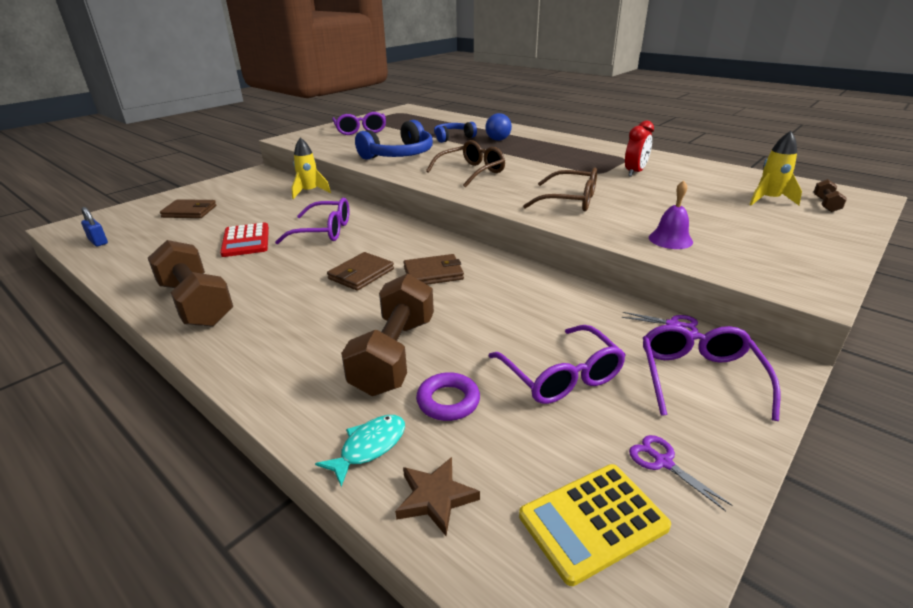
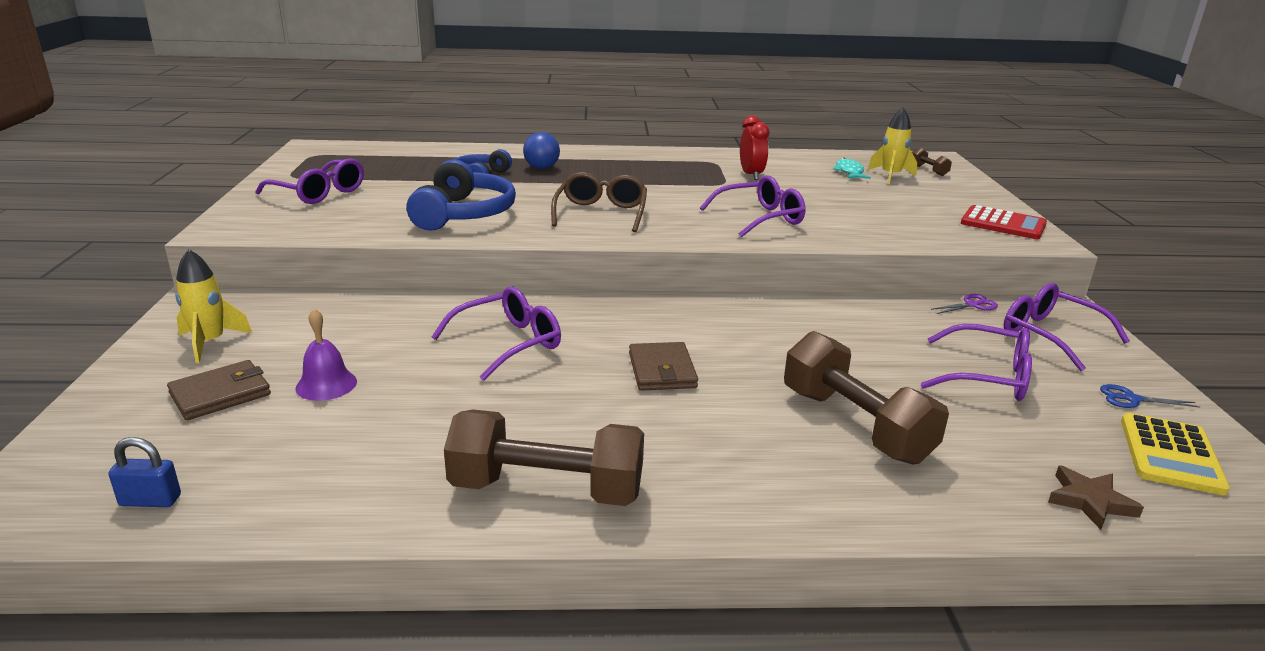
camera: 45 degrees left, 5 degrees down
(246, 241) = (426, 394): red calculator -> red calculator (1003, 224)
(309, 192) = (367, 303): yellow rocket -> yellow rocket (210, 343)
(369, 447) = (990, 501): turquoise fish -> turquoise fish (849, 172)
(433, 273) = (728, 339): brown wallet -> none
(448, 401) = (964, 436): purple ring -> none
(570, 201) = (760, 218): brown glasses -> purple glasses
(663, 462) = (1131, 399): purple scissors -> blue scissors
(670, 239) = (900, 230): purple bell -> purple bell (326, 384)

